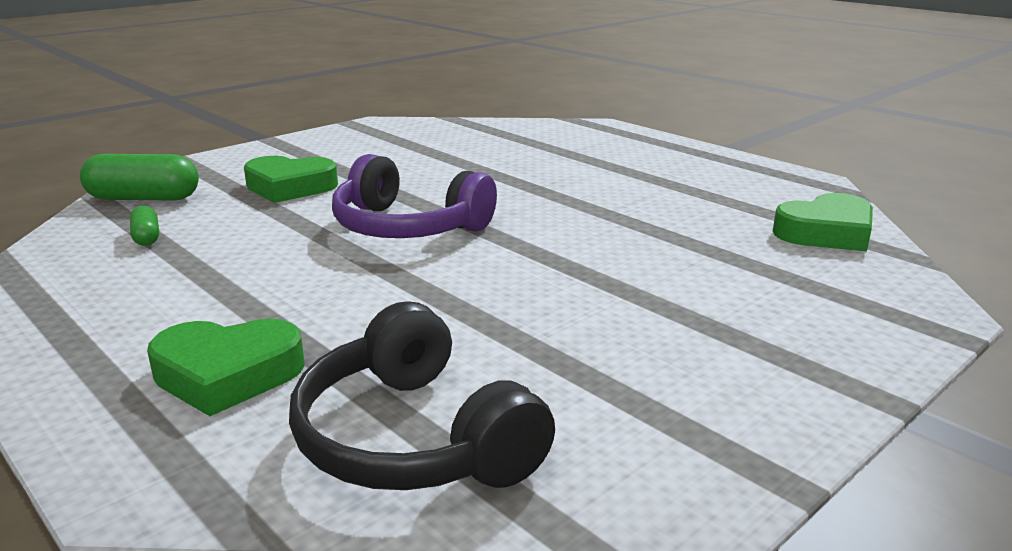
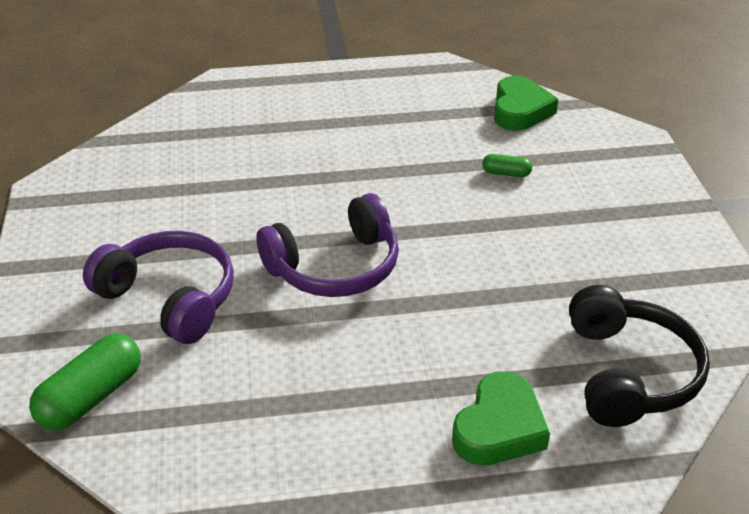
camera: 55 degrees left, 15 degrees up
(146, 237) = (202, 416): green capsule -> green capsule (506, 173)
(290, 187) = (170, 298): green heart -> purple headphones
(413, 439) = (629, 373): black headphones -> black headphones turned 90 degrees counterclockwise

